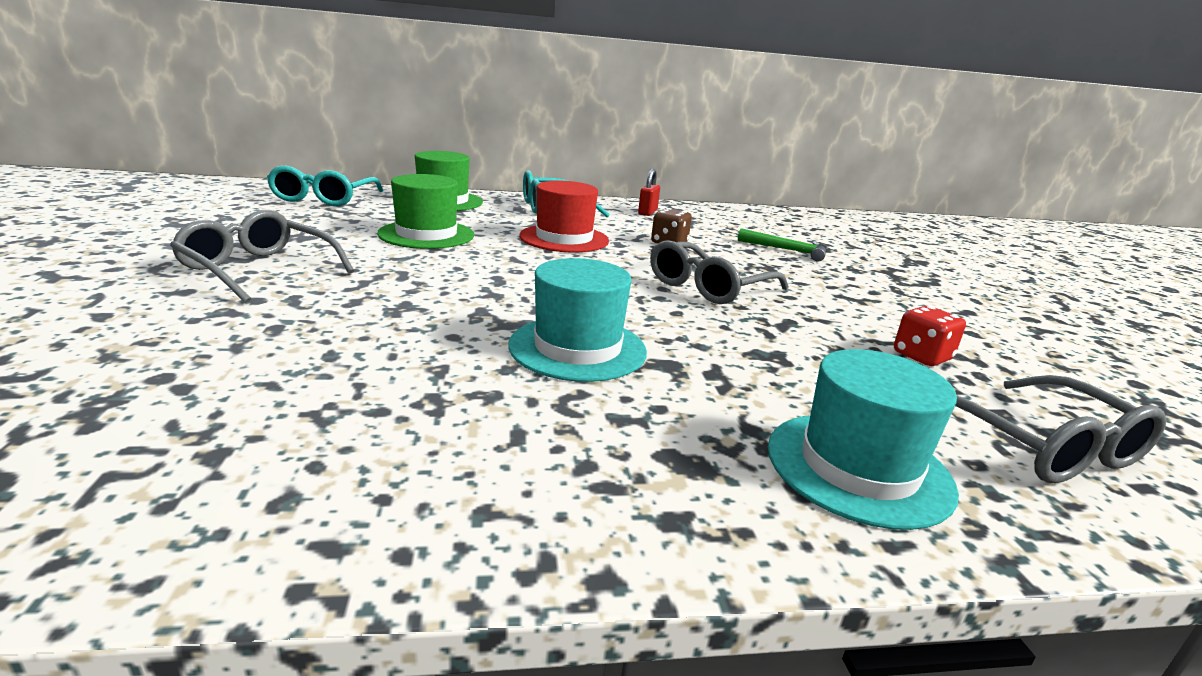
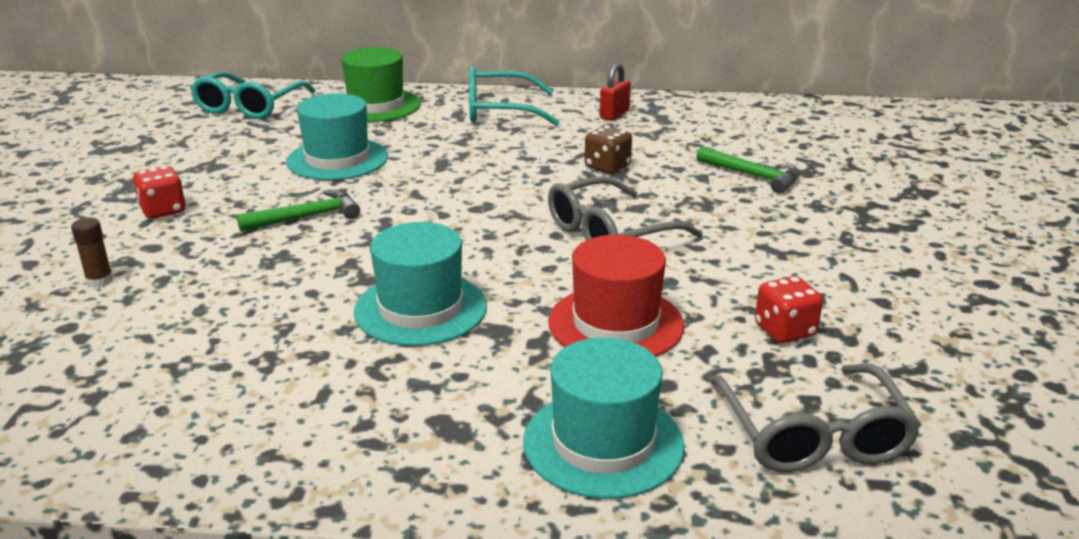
camera: 15 degrees right, 5 degrees up
(196, 330) = (99, 280): none -> brown glue stick
(258, 269) = (163, 210): grey glasses -> red dice
(417, 275) = (306, 217): none -> green hammer
(426, 234) = (337, 159): green hat -> turquoise hat
(564, 238) = (486, 162): red hat -> red hat (615, 323)

